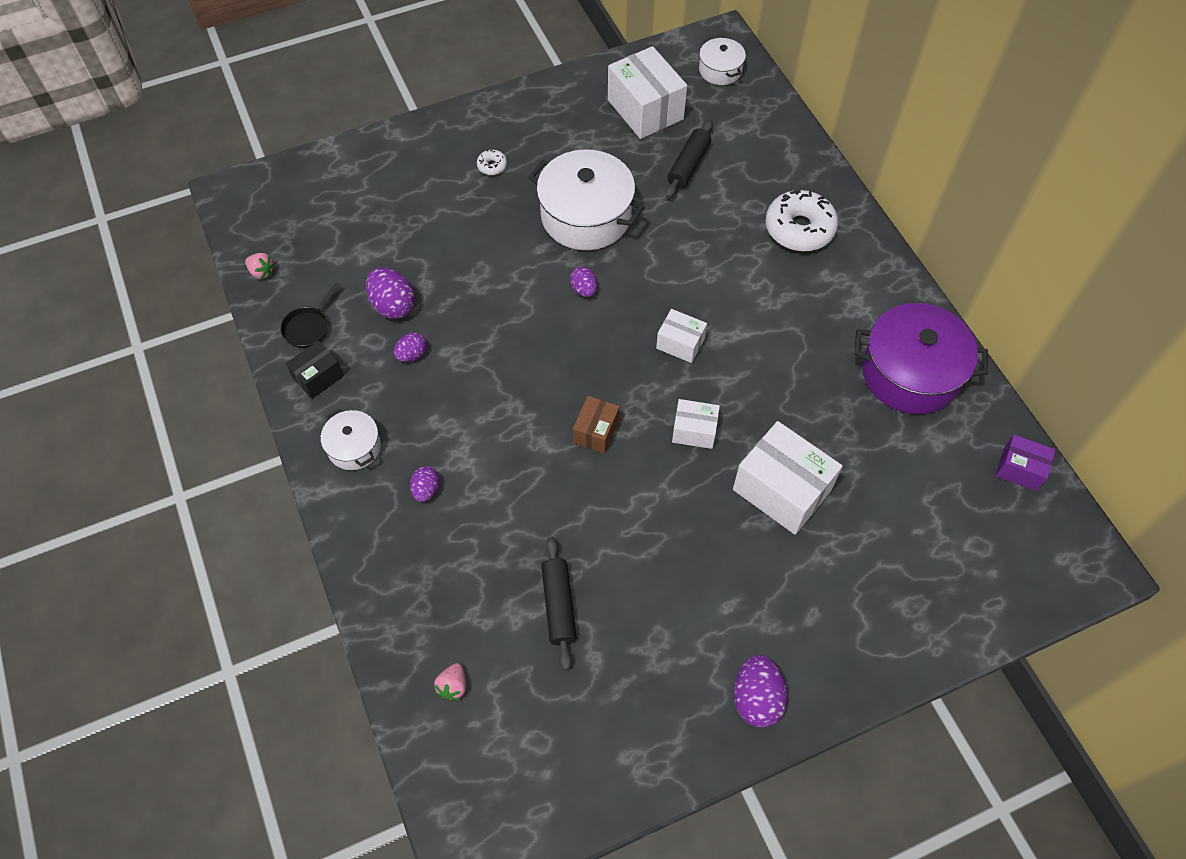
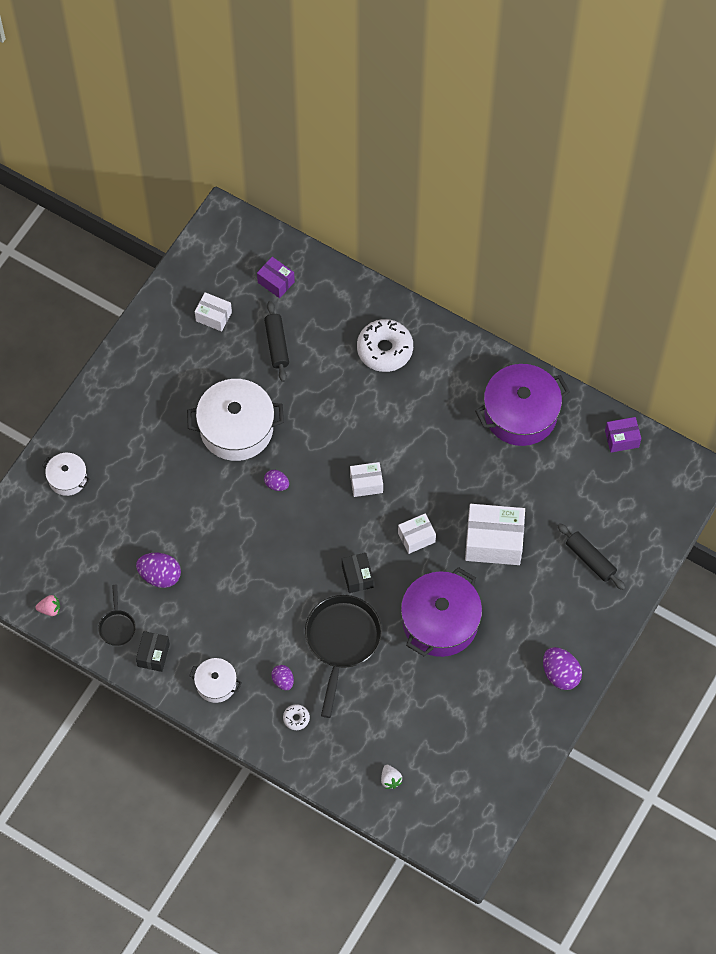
camera: 35 degrees left, 5 degrees up
(412, 354) = (201, 601): purple egg -> none
(453, 686) = (390, 779): pink strawberry -> white strawberry
(492, 166) = (141, 430): white donut -> white donut (296, 718)
(524, 489) = (342, 641): none -> black pan
(559, 605) = (415, 696): black rolling pin -> black rolling pin (590, 559)
(596, 431) = (357, 577): brown box -> black box
(645, 109) = (213, 316): white box -> white box, size x0.55
(653, 539) = (440, 622): none -> purple pot
(720, 70) = (242, 249): white pot -> white pot (67, 478)
(731, 112) = (276, 282): none -> purple box

